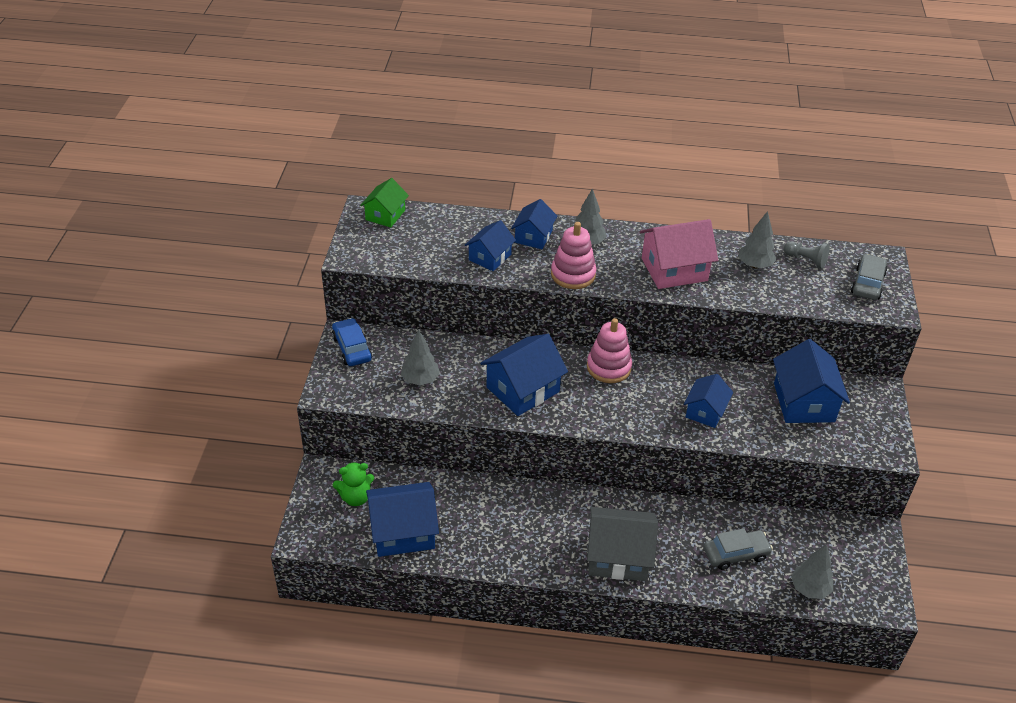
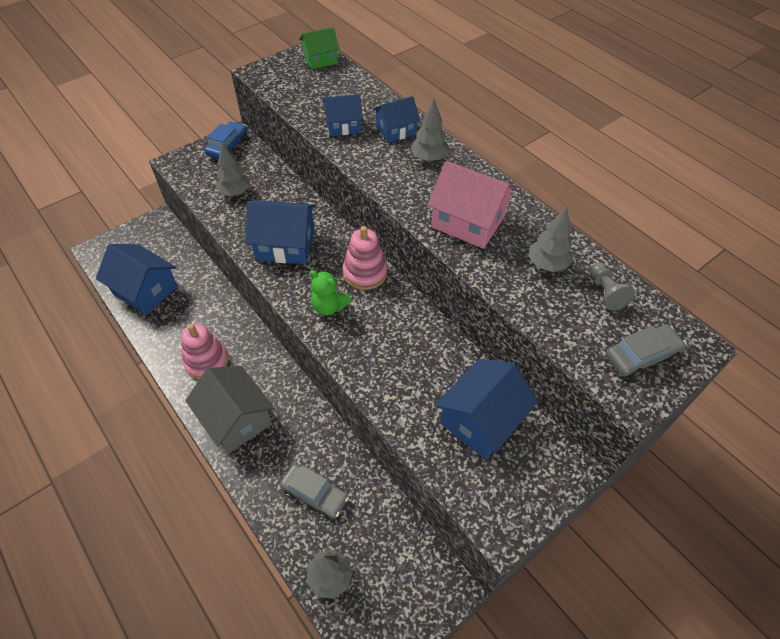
camera: 45 degrees right, 10 degrees up
(355, 497) = (152, 249): green teddy bear -> green teddy bear (329, 307)
(573, 274) = (382, 174): pink stacking toy -> pink stacking toy (206, 361)
(705, 411) = (388, 361): blue house -> none

